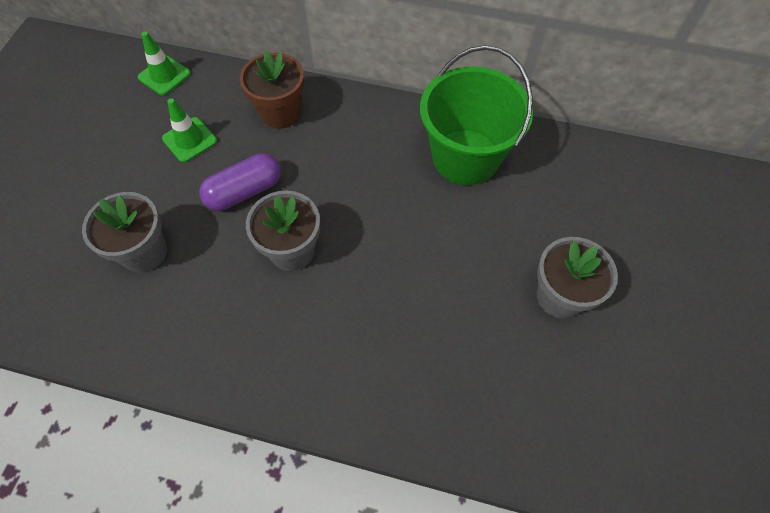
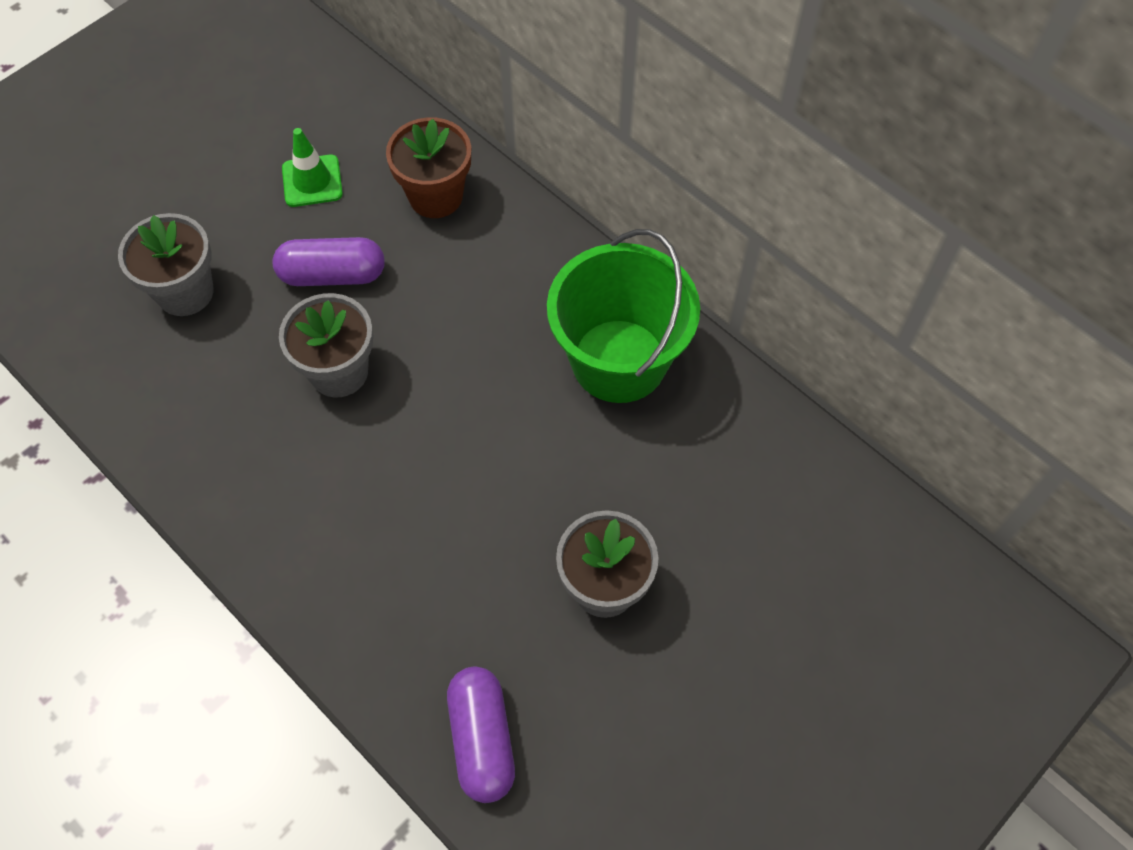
camera: 30 degrees right, 0 degrees up
(164, 76) = (334, 85): green traffic cone -> none
(560, 440) = (482, 739): none -> purple capsule

